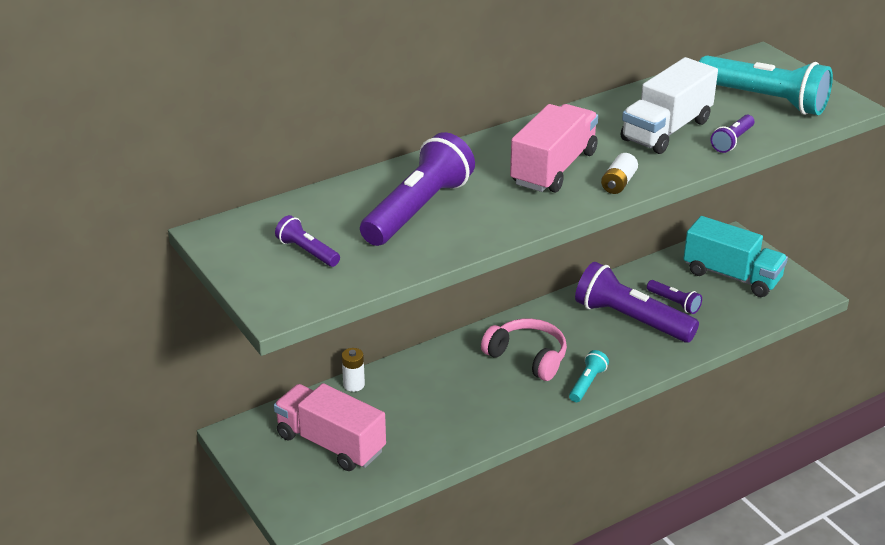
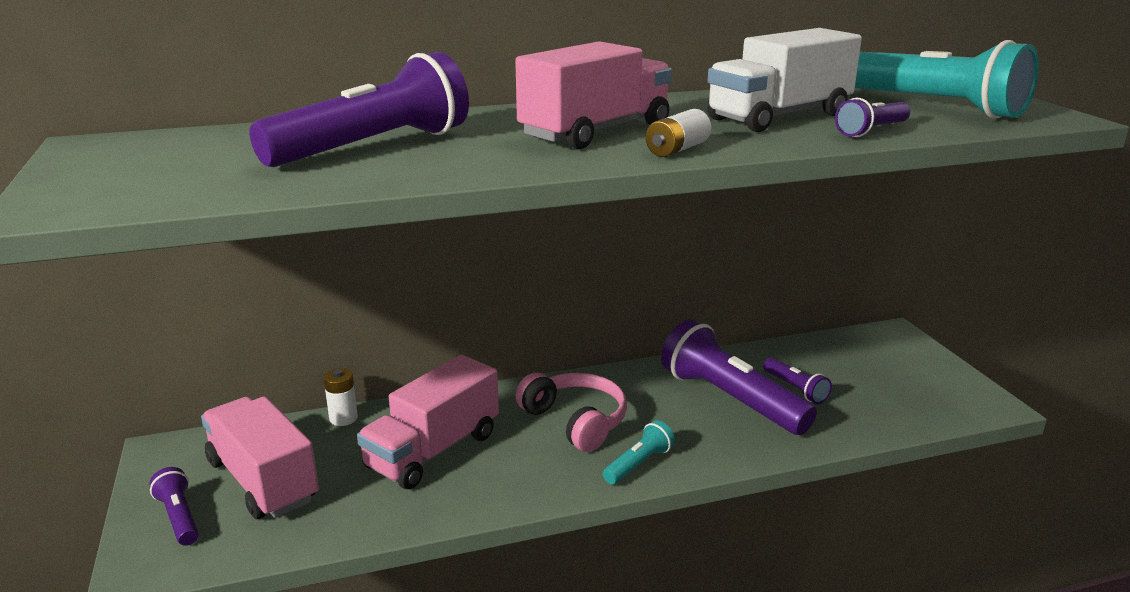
camera: 15 degrees right, 10 degrees down
(307, 252) = (176, 166): purple flashlight -> purple flashlight (179, 517)
(438, 399) = (433, 451): none -> pink truck
(732, 276) = (882, 371): turquoise truck -> none

